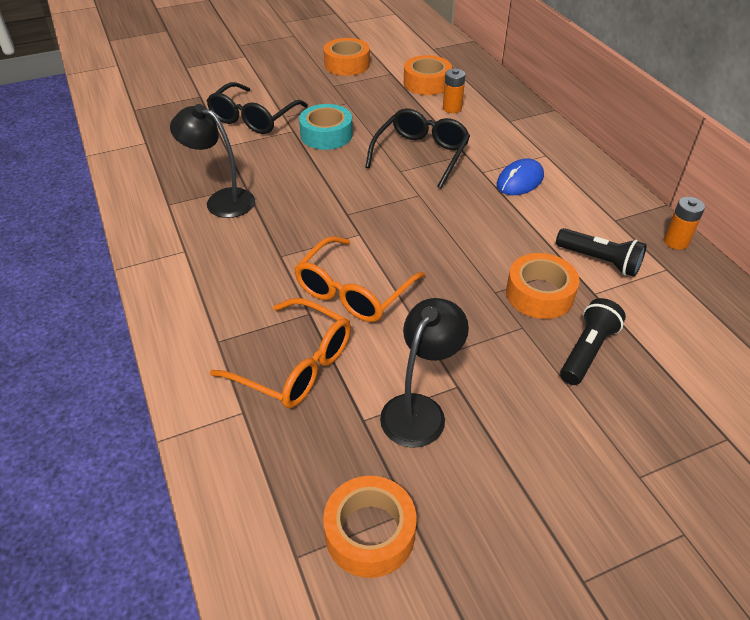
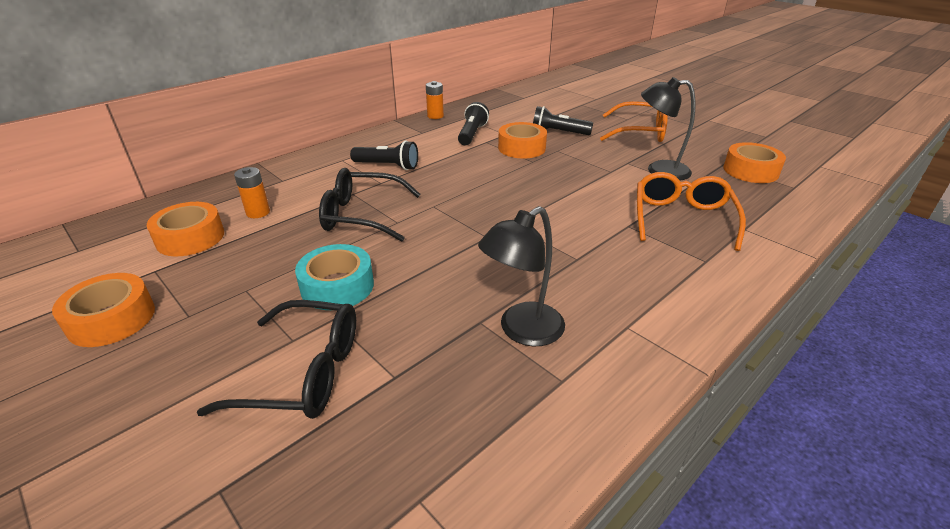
camera: 110 degrees left, 10 degrees down
(221, 200) = (522, 331): black lamp -> black lamp turned 45 degrees clockwise
(354, 291) = (584, 211): orange glasses -> orange glasses (639, 132)
(520, 180) = (388, 166): blue mouse -> black flashlight

